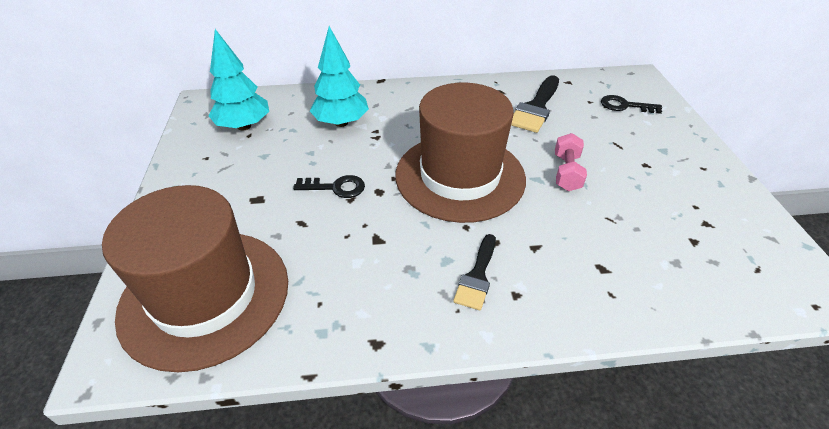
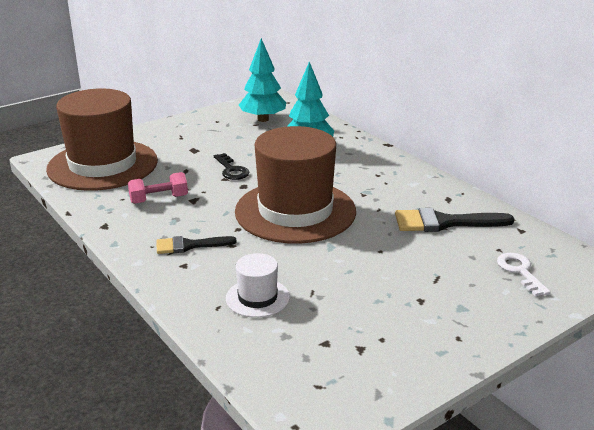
camera: 60 degrees right, 15 degrees down
(566, 172) = (356, 258): pink dumbbell -> pink dumbbell (159, 199)
(606, 258) = (257, 298): none -> white hat
(625, 106) = (520, 271): black key -> white key

